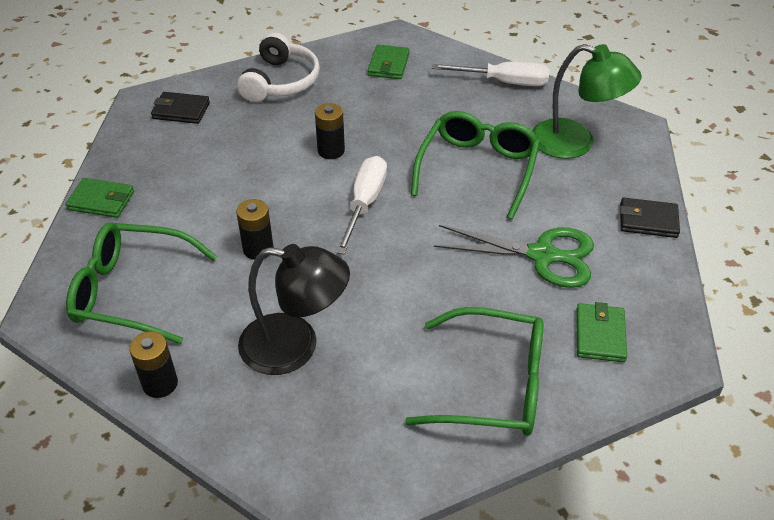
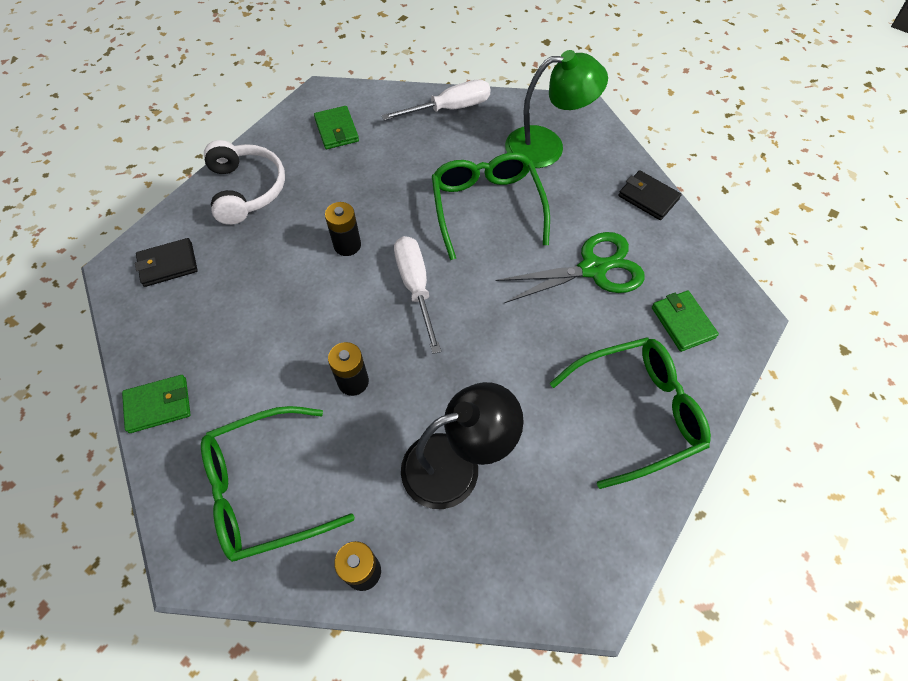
camera: 30 degrees left, 15 degrees up
(648, 220) = (648, 197): black wallet -> black wallet turned 60 degrees clockwise

